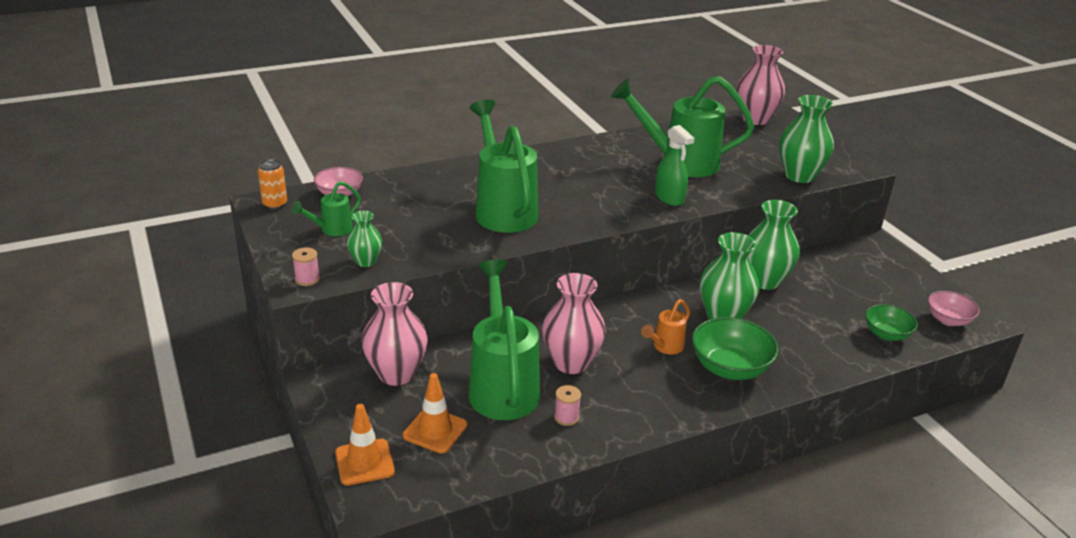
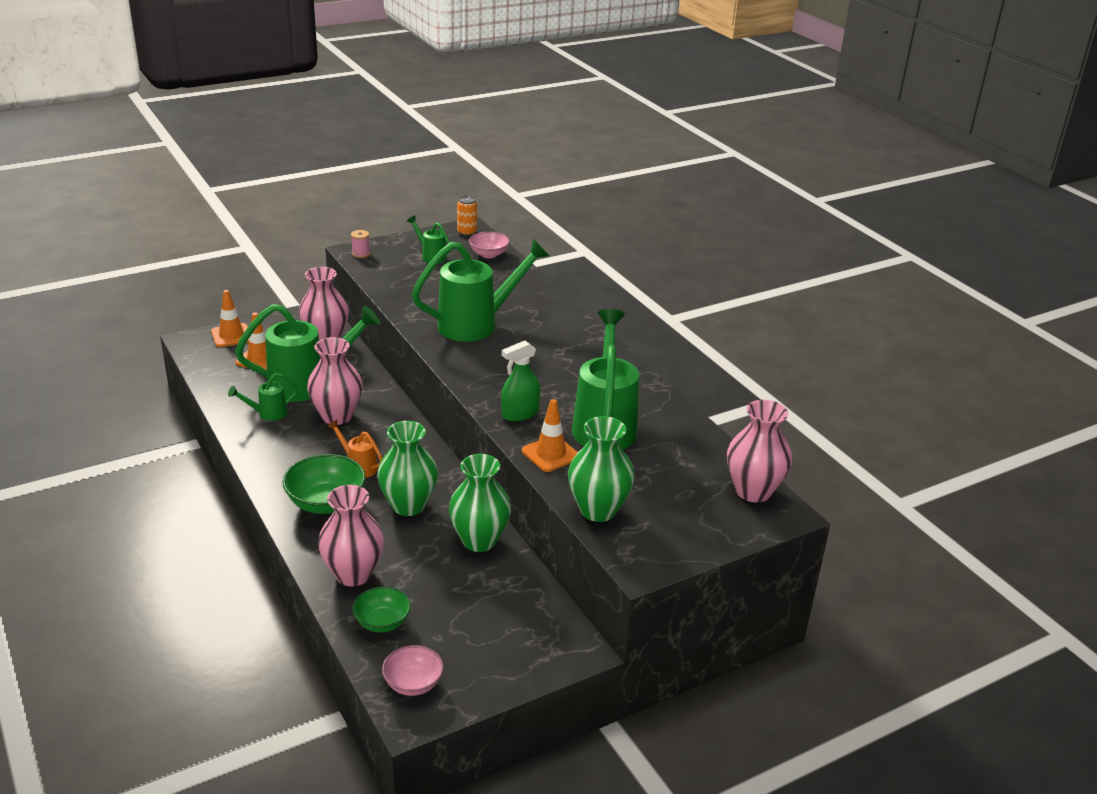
camera: 85 degrees right, 0 degrees up
(366, 261) = (386, 272): green vase -> none
(566, 417) = (267, 414): pink spool -> green watering can
(729, 188) = (550, 454): none -> orange traffic cone
(831, 350) = (353, 574): none -> pink vase

